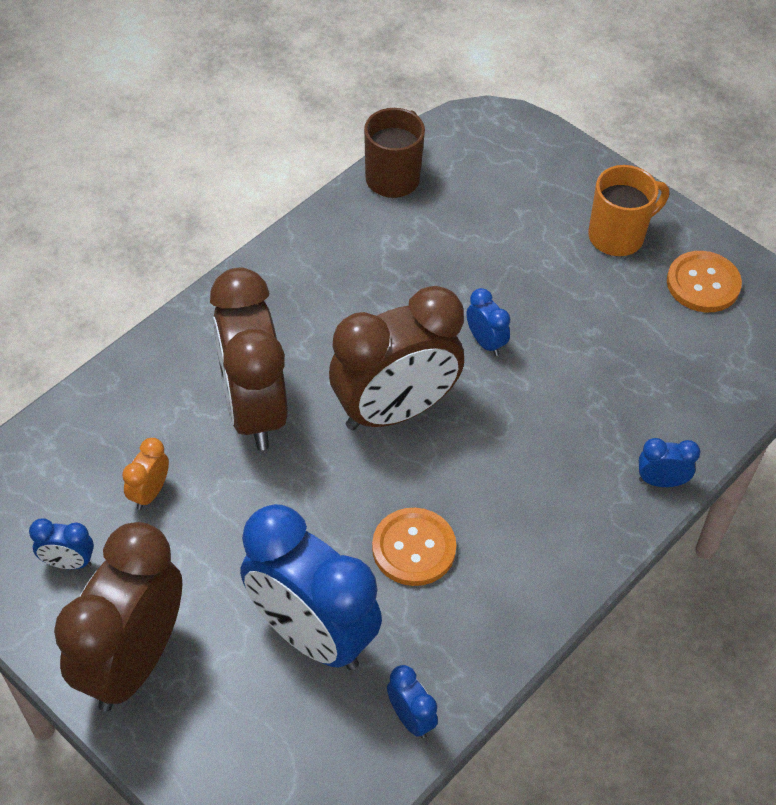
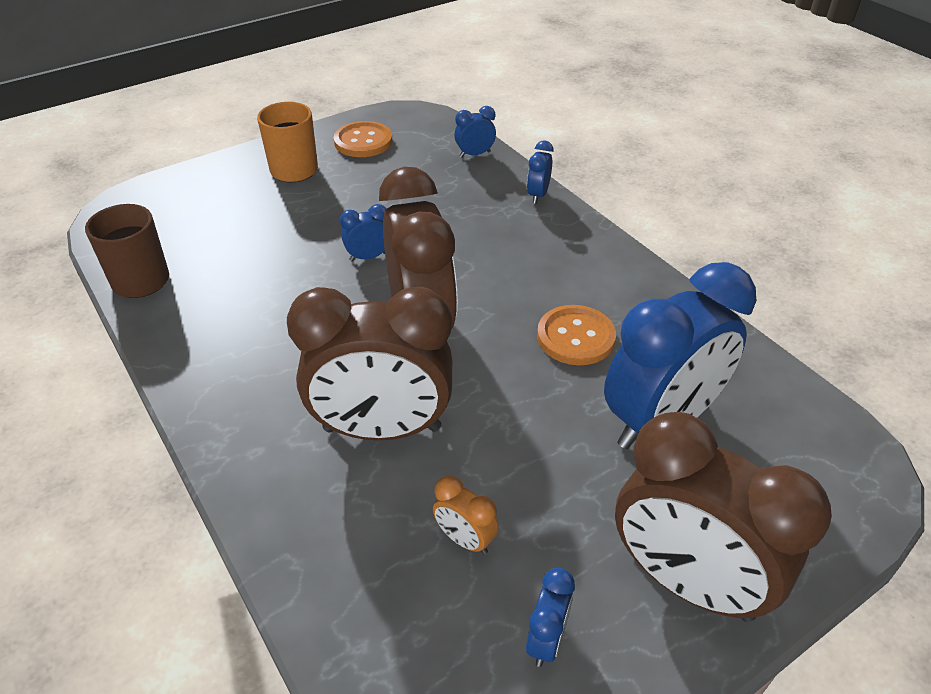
camera: 75 degrees left, 10 degrees down
(410, 718) = (747, 367): blue clock -> blue clock (475, 154)

